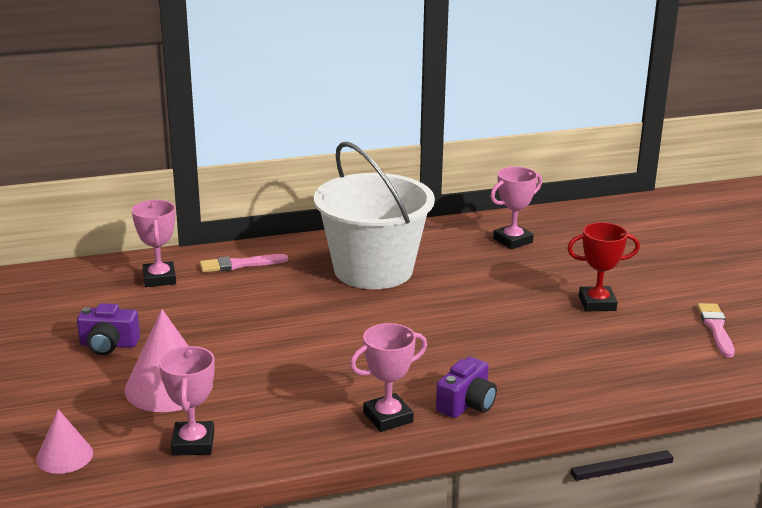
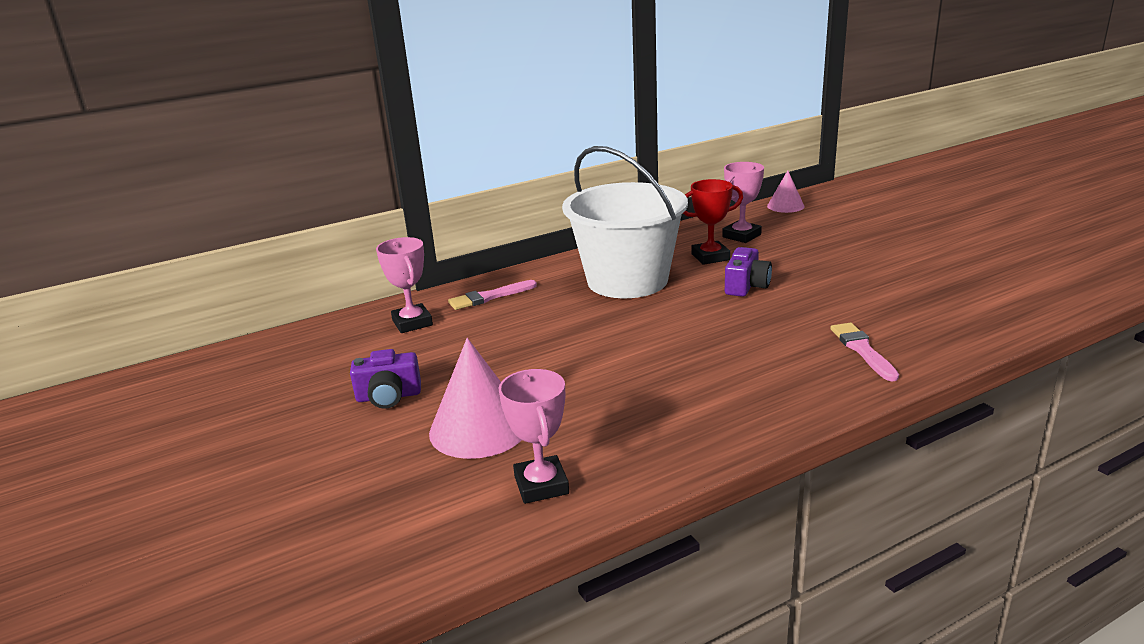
camera: 10 degrees left, 0 degrees up
(64, 456) = (394, 530): pink cone -> pink cone (785, 206)
(388, 417) = (738, 416): pink trophy -> none
(466, 404) = (810, 387): purple camera -> purple camera (746, 286)
(597, 303) = (861, 275): red trophy -> red trophy (710, 257)
(716, 328) = (987, 278): pink brush -> pink brush (862, 350)

